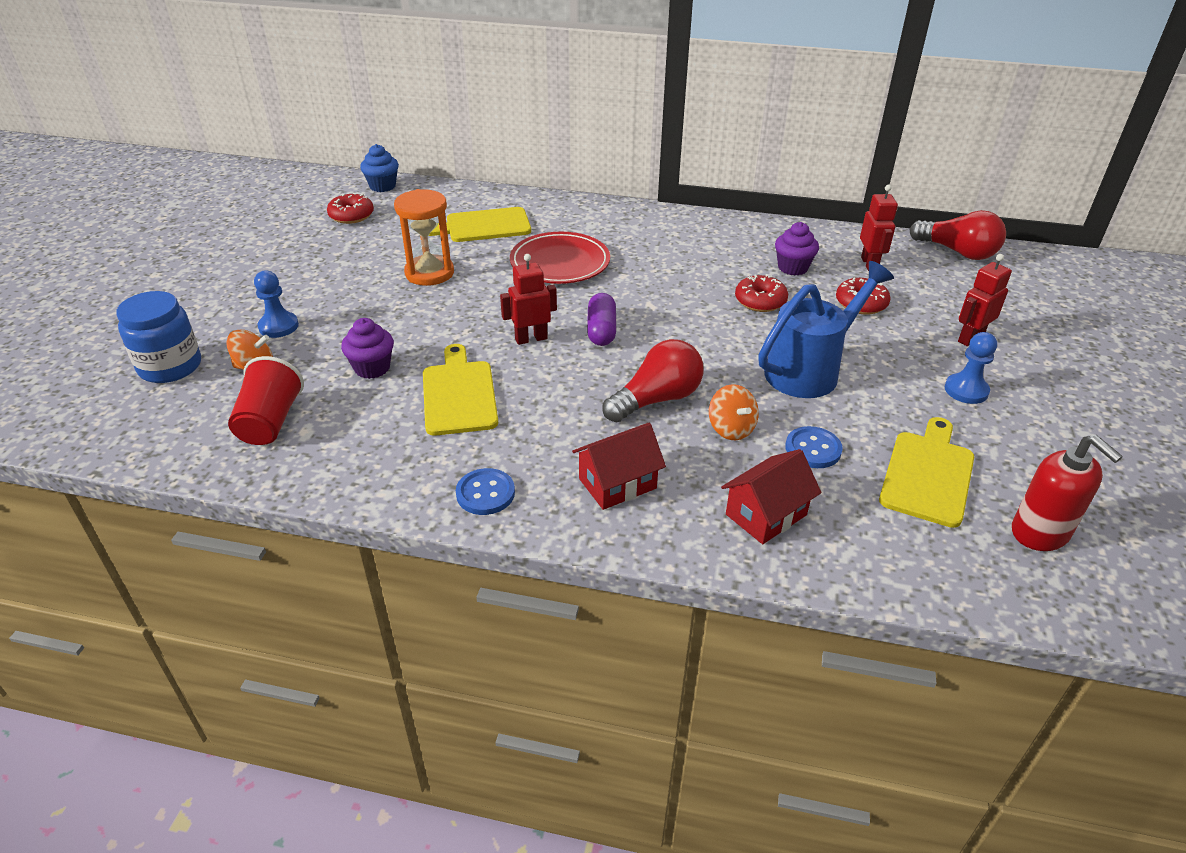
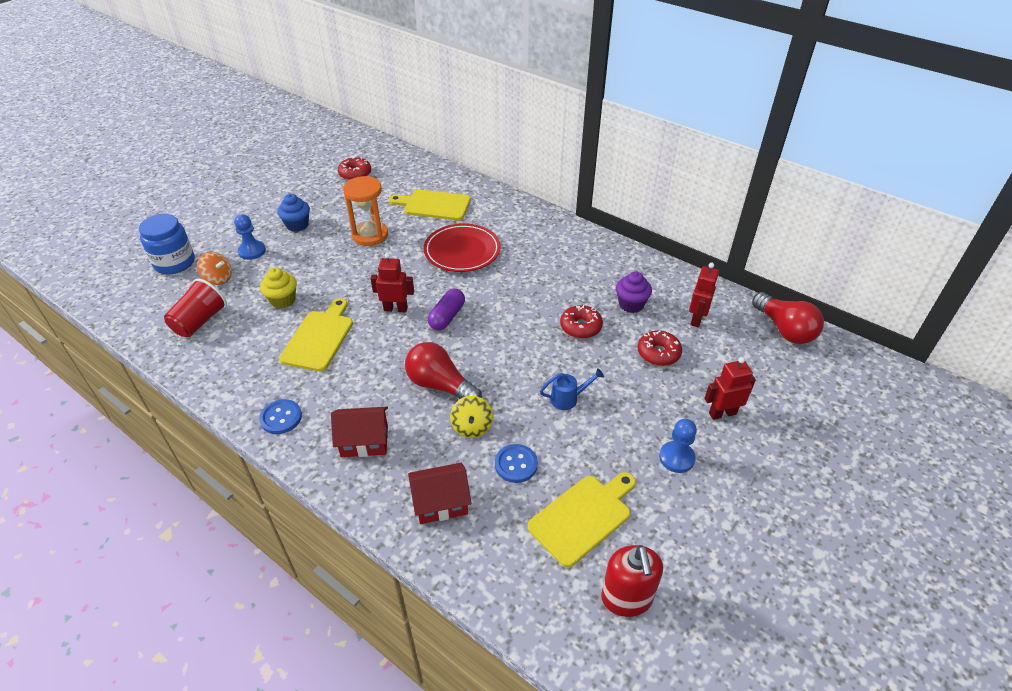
camera: 25 degrees right, 5 degrees up
(372, 368) = (283, 300): purple cupcake -> yellow cupcake
(382, 186) = (392, 153): blue cupcake -> blue cupcake (297, 225)
(656, 399) = (440, 385): red light bulb -> red light bulb turned 135 degrees counterclockwise
(731, 429) = (472, 427): orange spinning top -> yellow spinning top
(809, 370) = (568, 399): blue watering can -> blue watering can, size x0.46

